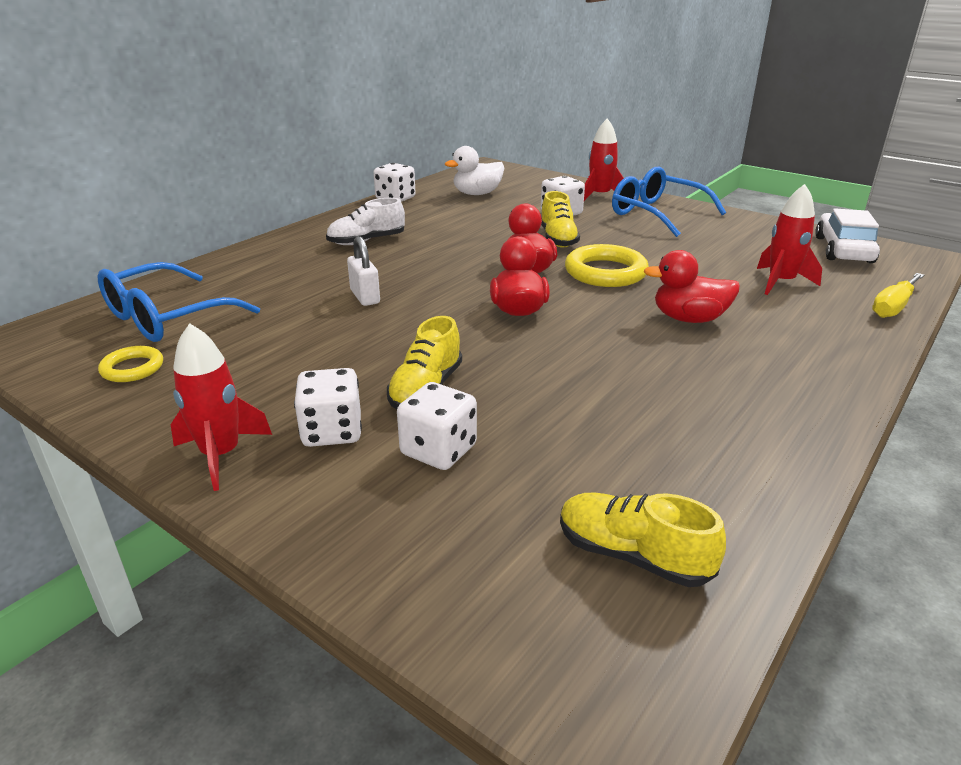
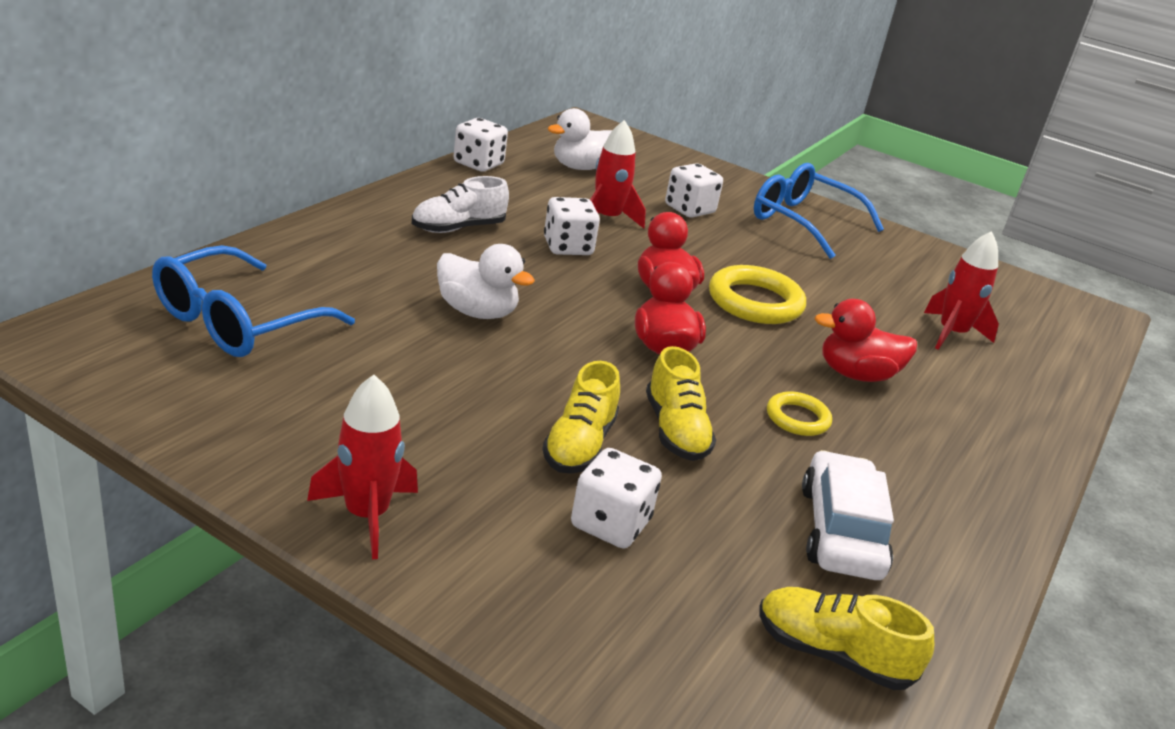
camera: 10 degrees left, 0 degrees up
(132, 368) = (219, 392): yellow ring -> yellow ring (797, 418)
(332, 431) = (486, 493): white dice -> white dice (568, 247)
(365, 297) = (477, 312): white padlock -> white duck
(558, 239) = (692, 248): yellow shoe -> yellow shoe (675, 431)
(600, 196) = (732, 187): red rocket -> red rocket (607, 219)
(843, 250) = (1016, 295): white car -> white car (840, 531)
(893, 307) = (1071, 377): yellow screwdriver -> none

